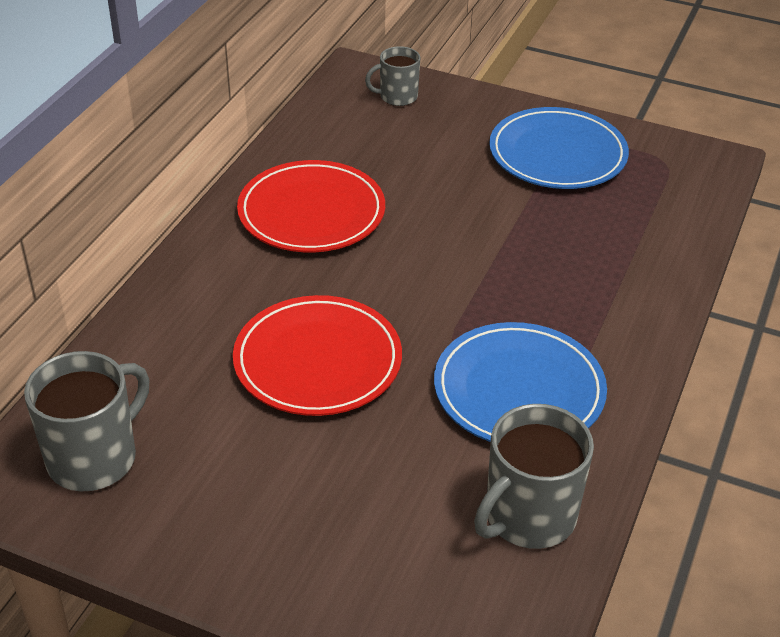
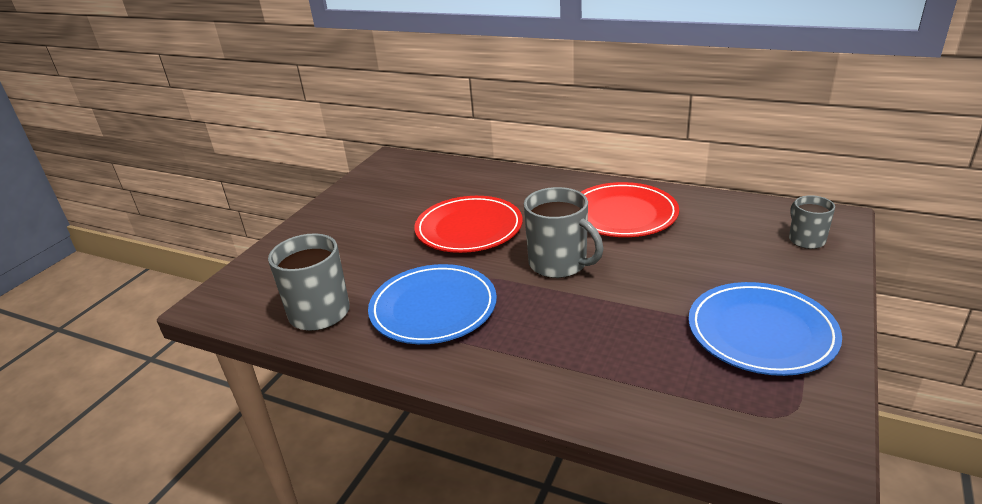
camera: 95 degrees right, 10 degrees down
(94, 458) = (403, 175): grey mug -> grey mug (559, 264)

